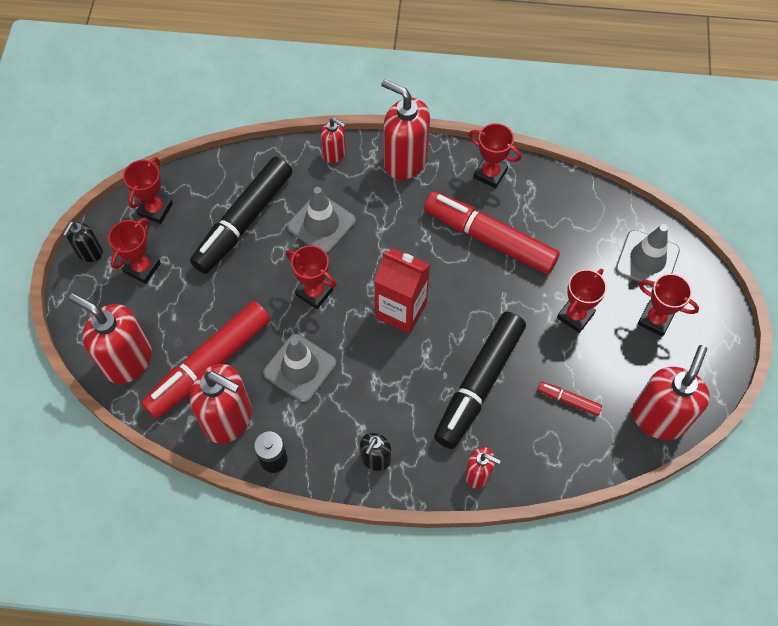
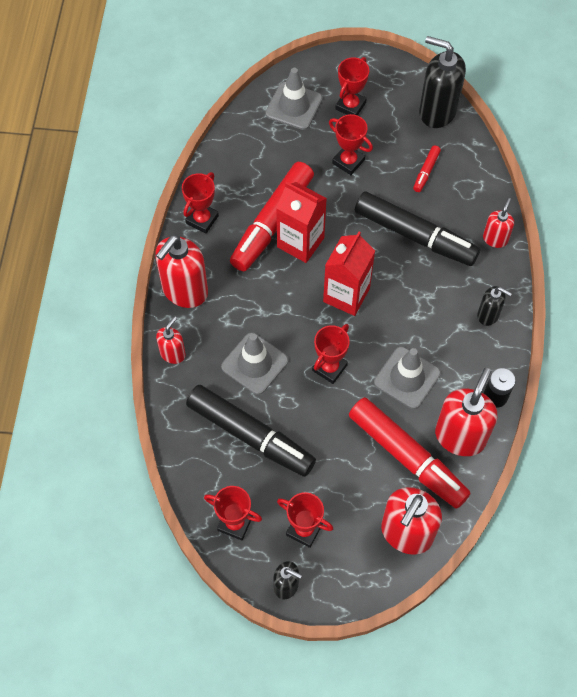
camera: 90 degrees left, 0 degrees up
(465, 266) = (300, 242): none -> red carton
(658, 417) = (437, 111): red soap dispenser -> black soap dispenser

